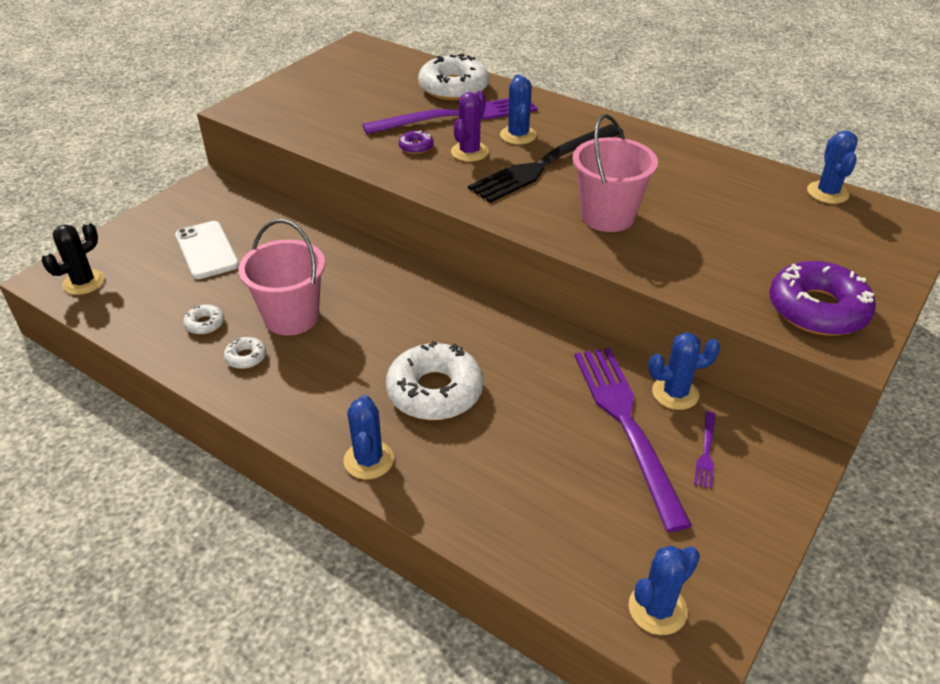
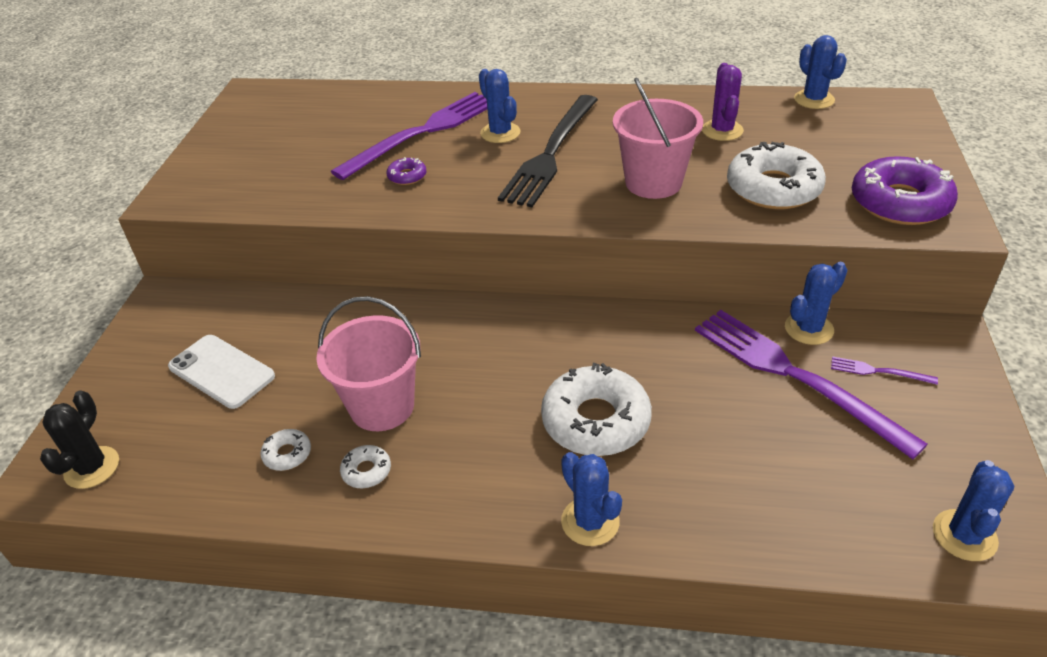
camera: 25 degrees left, 0 degrees up
(453, 88) = (393, 106): white donut -> white donut (773, 188)
(469, 152) = (467, 164): purple cactus -> purple cactus (722, 130)
(706, 452) = (878, 371): purple fork -> purple fork turned 120 degrees clockwise

